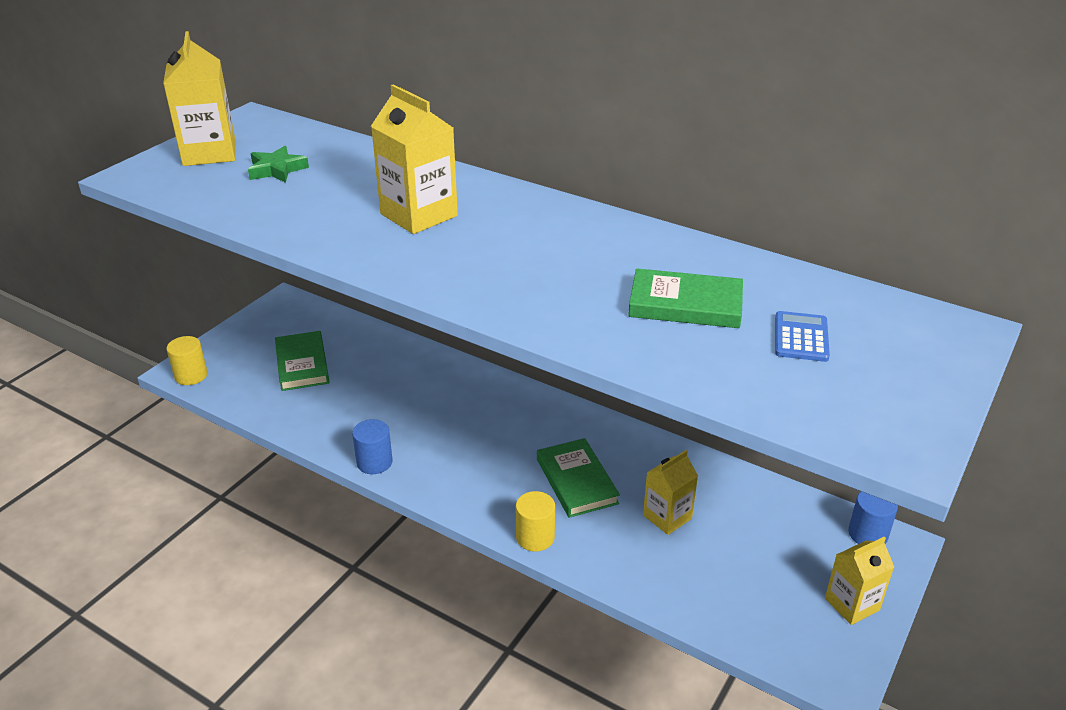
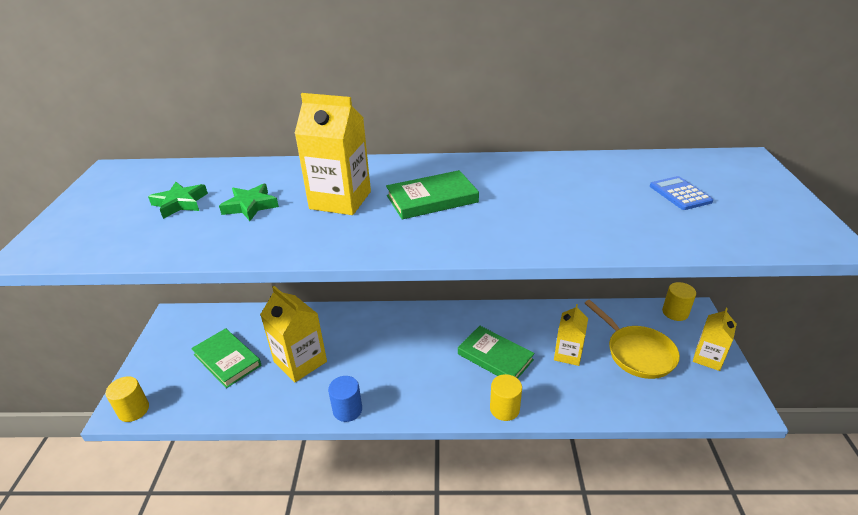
camera: 30 degrees left, 0 degrees up
(209, 153) = (99, 209): yellow carton -> yellow carton (300, 362)
(332, 193) = (250, 206): none -> green star
(685, 304) = (592, 198): green book -> green book (432, 199)
(758, 555) = (636, 353): none -> yellow pan
(867, 534) = (675, 312): blue cylinder -> yellow cylinder

